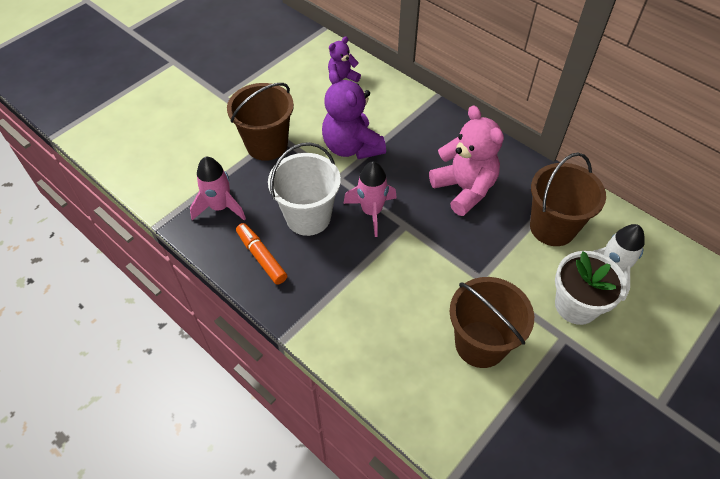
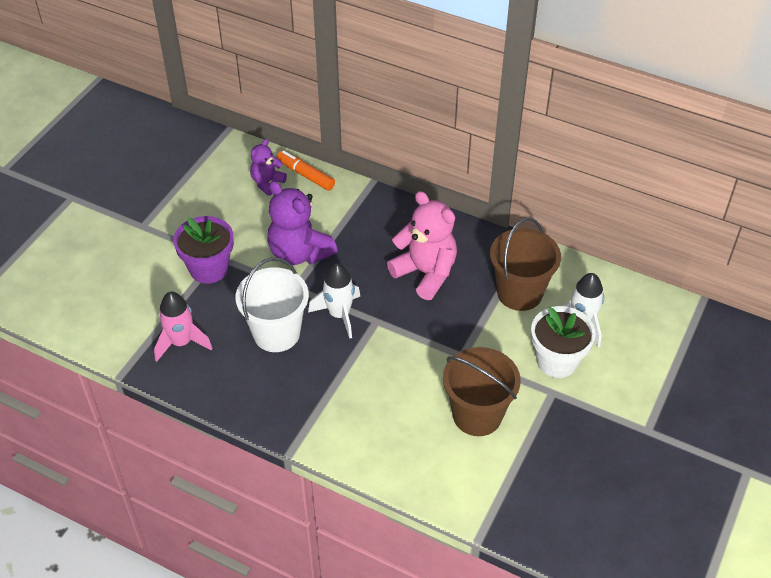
camera: 15 degrees left, 5 degrees down
(261, 257) = (241, 382): orange marker -> orange marker (305, 175)
(267, 145) = (209, 269): brown bucket -> purple flower pot
(372, 212) = (339, 314): pink rocket -> white rocket

